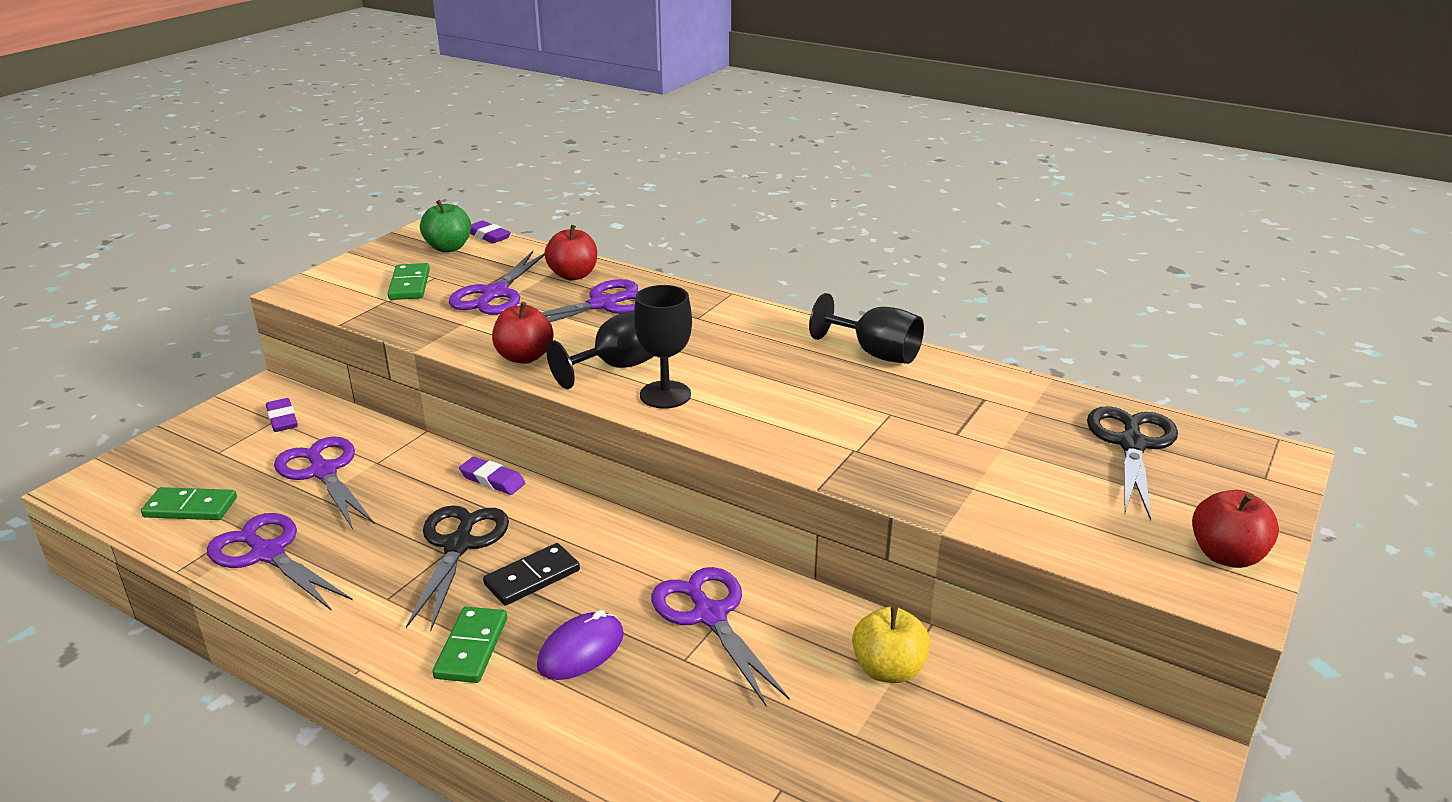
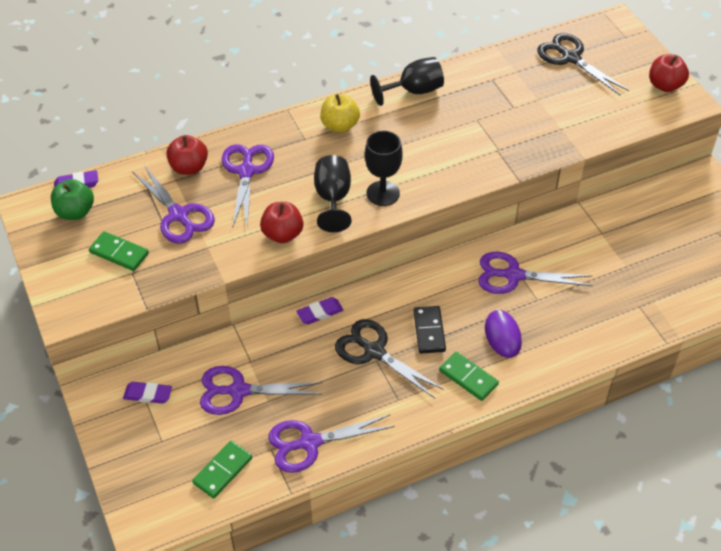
camera: 55 degrees left, 20 degrees up
(888, 669) = (596, 233): yellow apple -> yellow apple (340, 125)

